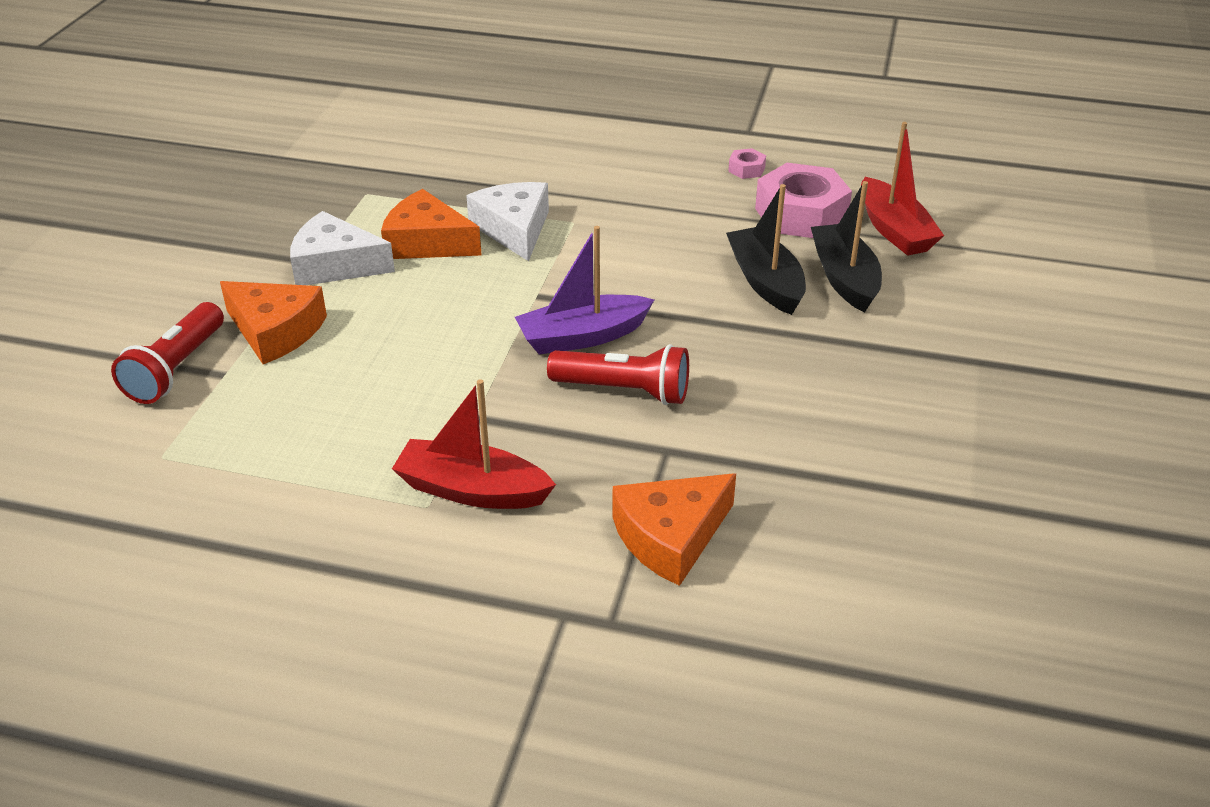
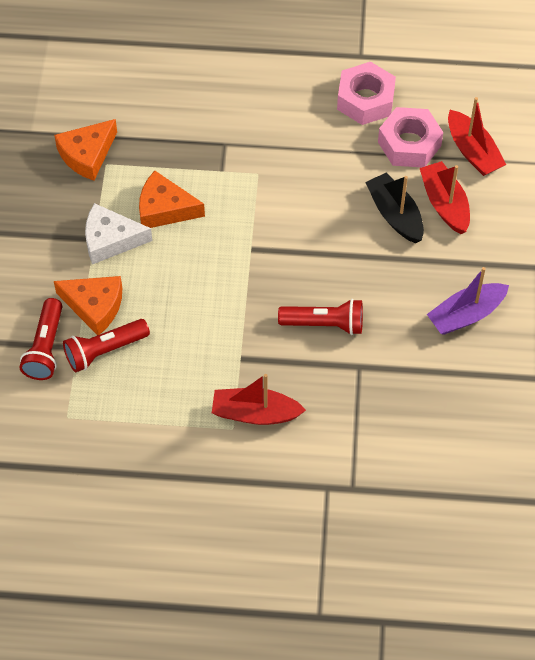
camera: 10 degrees left, 20 degrees up
(263, 383) = (104, 351): none -> red flashlight
(514, 229) = (219, 187): white cheese -> none
(582, 337) = (289, 282): purple boat -> purple boat (466, 315)
(670, 537) = (372, 428): orange cheese -> orange cheese (87, 155)
(746, 169) = (365, 100): pink nut -> pink nut, size x2.30
(844, 278) = (444, 204): black boat -> red boat

